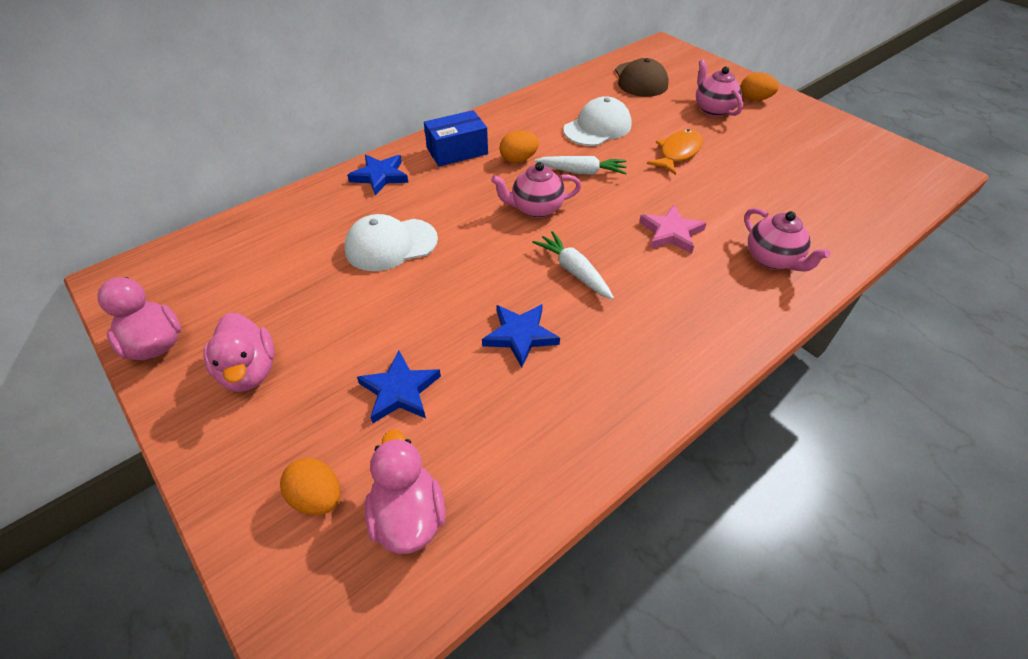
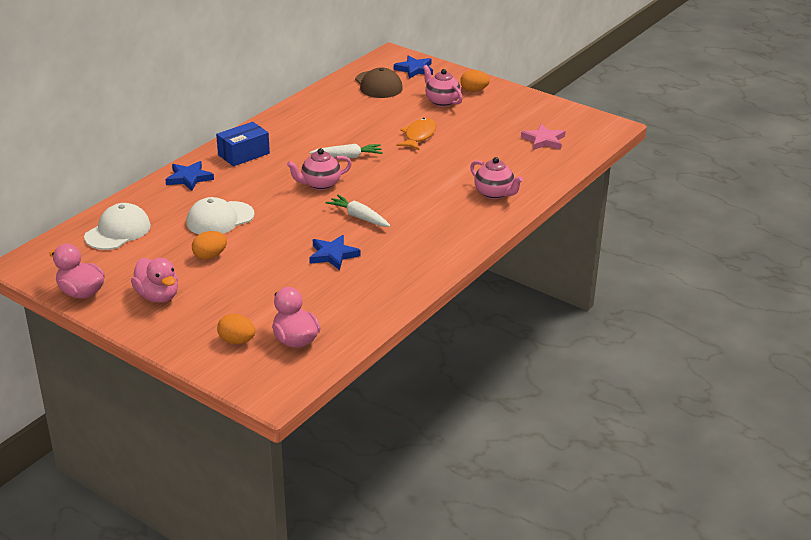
camera: 15 degrees left, 15 degrees down
(399, 390) = (264, 291): blue star -> blue star (414, 69)
(518, 159) = (295, 154): orange egg -> orange egg (210, 256)
(597, 127) = (352, 125): white cap -> white cap (118, 231)
(671, 233) = (422, 187): pink star -> pink star (543, 140)

